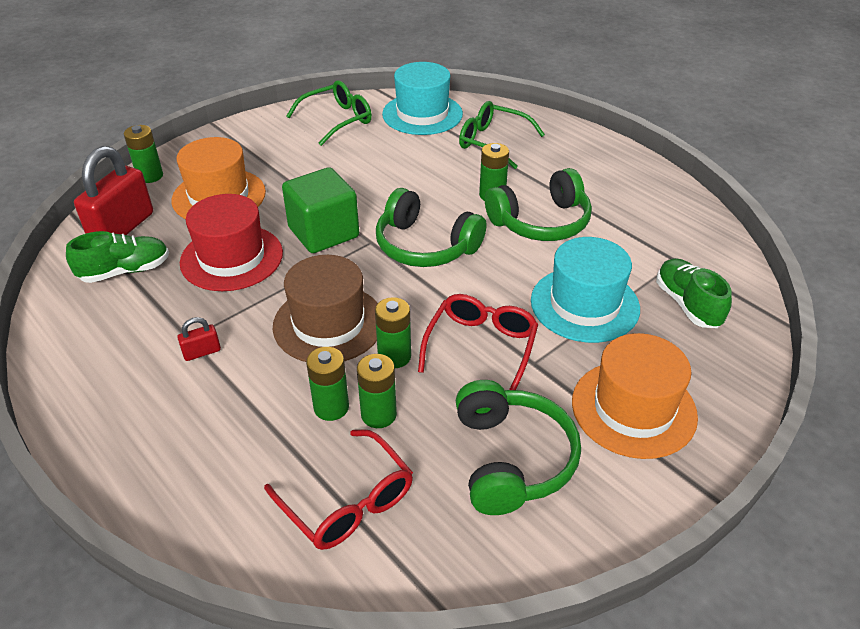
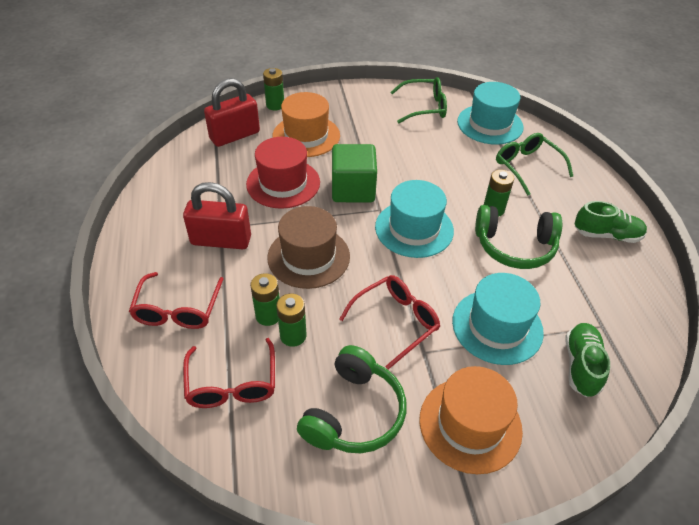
camera: 30 degrees right, 5 degrees up
(125, 271) = (216, 166): green shoe -> green shoe (607, 235)
(202, 352) = (221, 240): red padlock -> red padlock, size x2.29
(208, 455) = (178, 310): none -> red glasses
(394, 356) = (333, 300): green battery -> none
(425, 246) = (414, 229): green headphones -> turquoise hat

